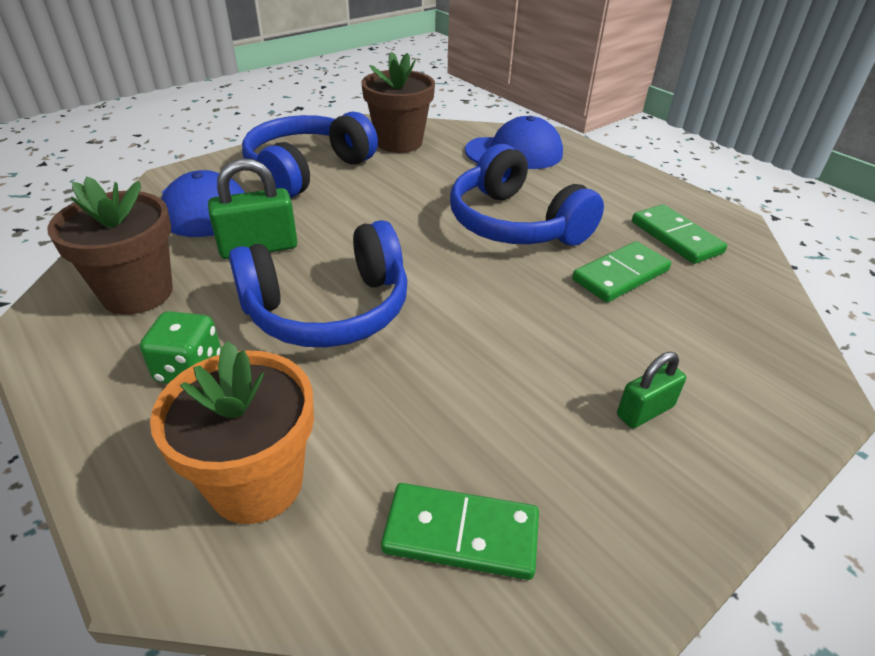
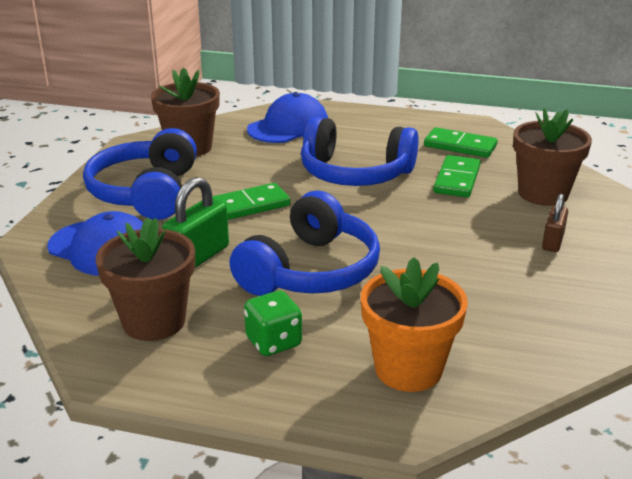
camera: 35 degrees left, 10 degrees down
(461, 533) = (539, 334): green domino -> green domino (248, 206)
(645, 411) = (552, 242): green padlock -> brown padlock
(712, 339) = (543, 194): none -> brown flower pot

